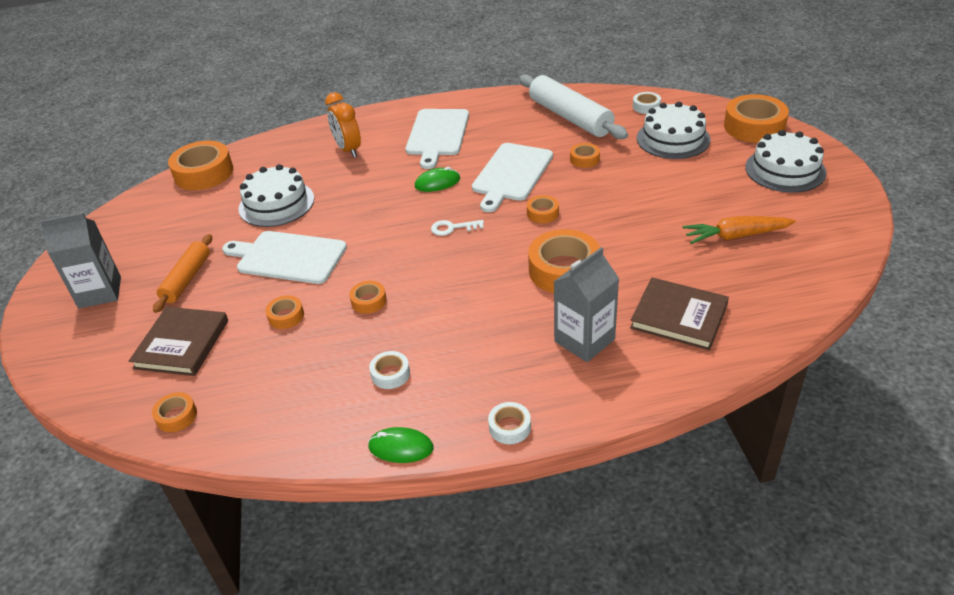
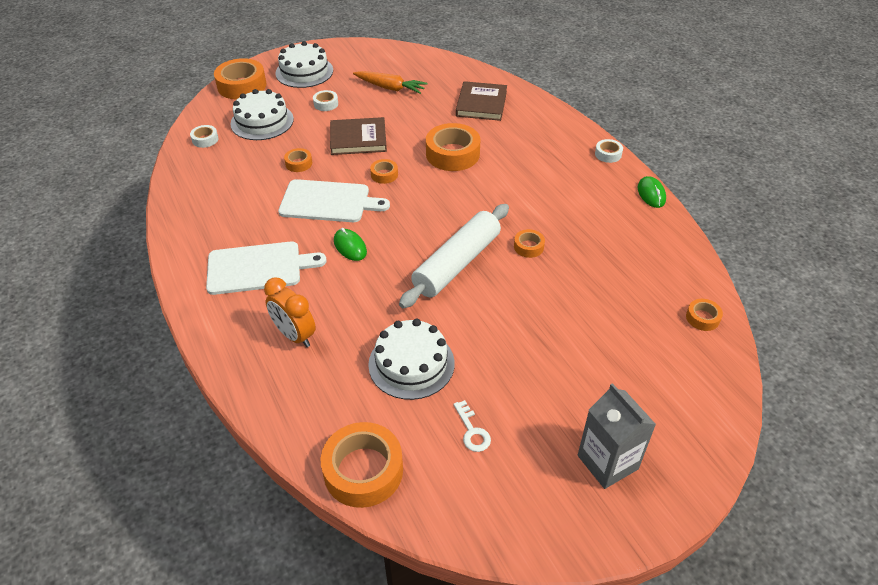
camera: 110 degrees left, 5 degrees up
(182, 344) = (635, 351): brown book -> brown book (358, 139)
(187, 279) = (555, 389): orange rolling pin -> none
(286, 316) = (569, 292): orange tape -> none
(288, 257) = (494, 320): white cutting board -> none
(348, 150) = (294, 335): orange clock -> orange clock turned 90 degrees clockwise
(390, 374) = (596, 214): white tape -> white tape (326, 104)
(452, 228) = (418, 221): white key -> white key (472, 431)
(570, 117) = (223, 181): white rolling pin -> white rolling pin (457, 263)
(584, 340) = (520, 136): grey carton -> none
(735, 236) = (390, 88): orange carrot -> orange carrot turned 45 degrees counterclockwise

